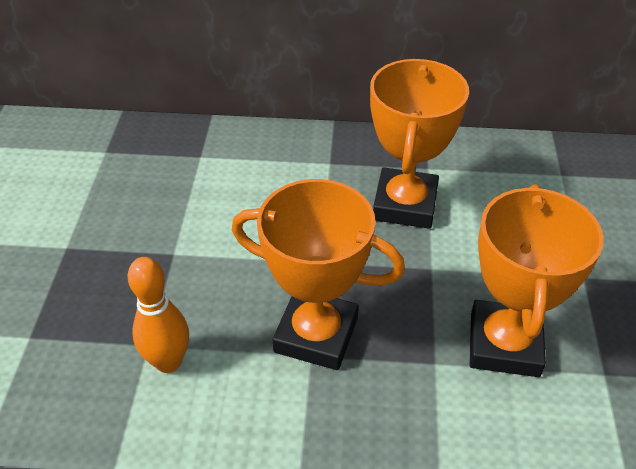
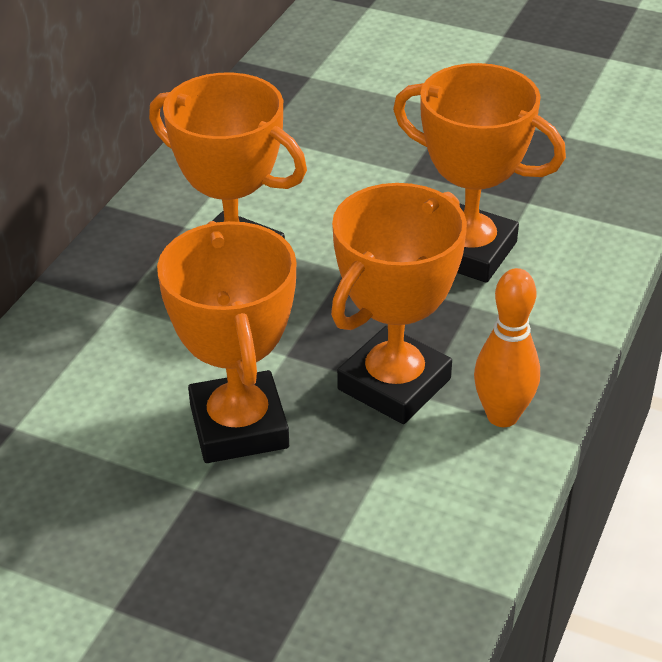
camera: 70 degrees left, 5 degrees down
(168, 362) = (376, 522): orange bowling pin -> orange bowling pin (502, 416)
(238, 258) = (239, 426): none -> orange trophy

